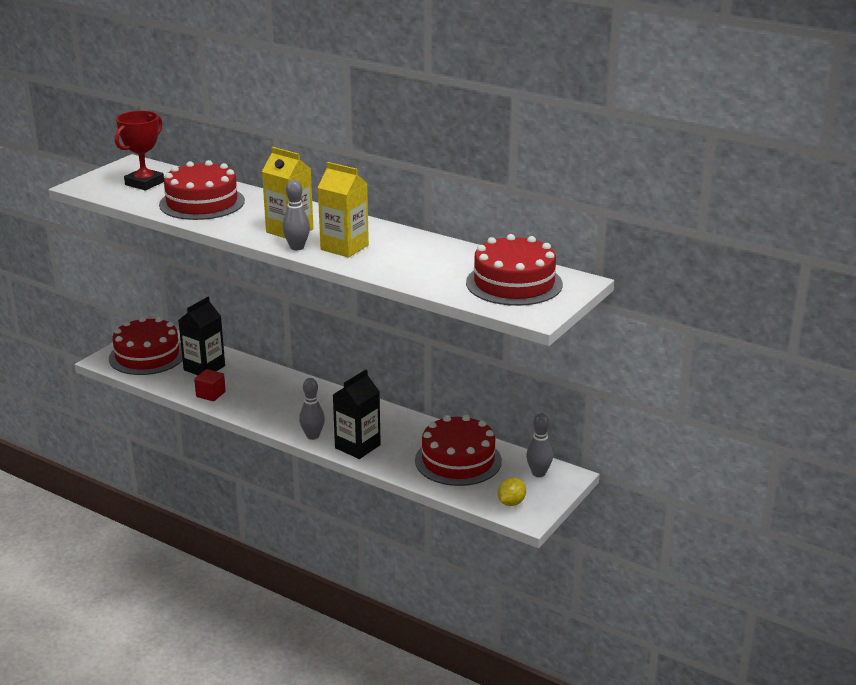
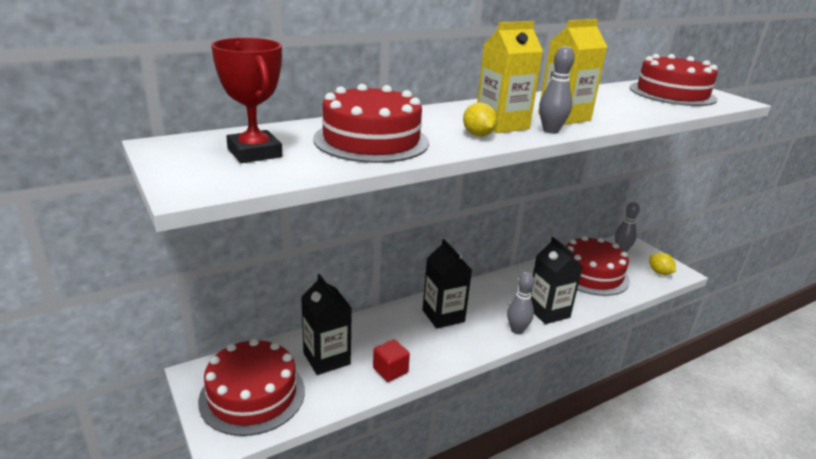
camera: 65 degrees left, 0 degrees up
(253, 227) = (478, 135): none -> yellow lemon
(302, 399) = (443, 316): none -> black carton

